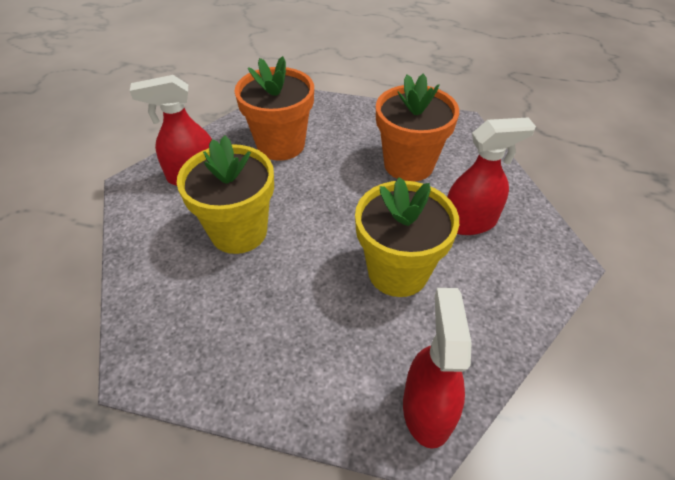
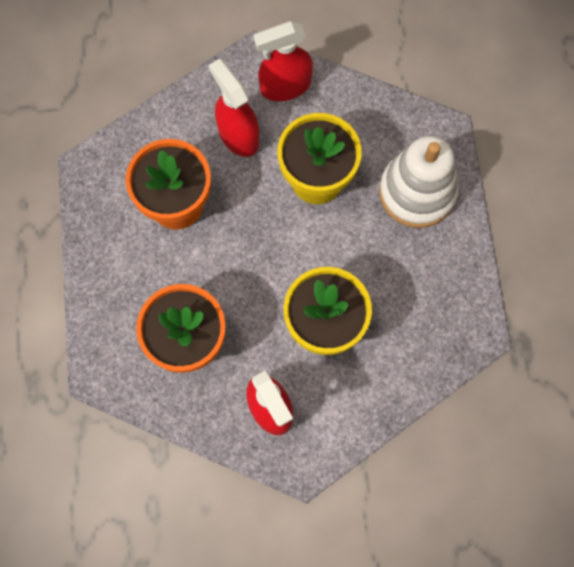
camera: 110 degrees left, 25 degrees up
(345, 368) = (417, 192): none -> white stacking toy
(427, 409) = (424, 132): red spray bottle -> red spray bottle (285, 86)

